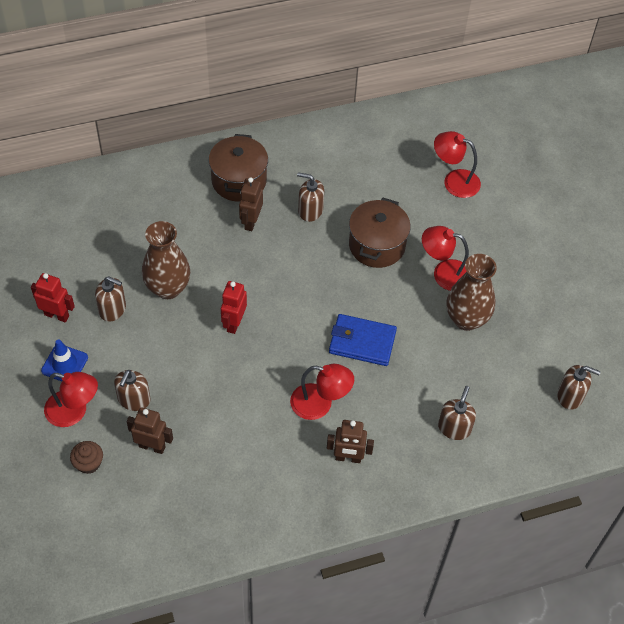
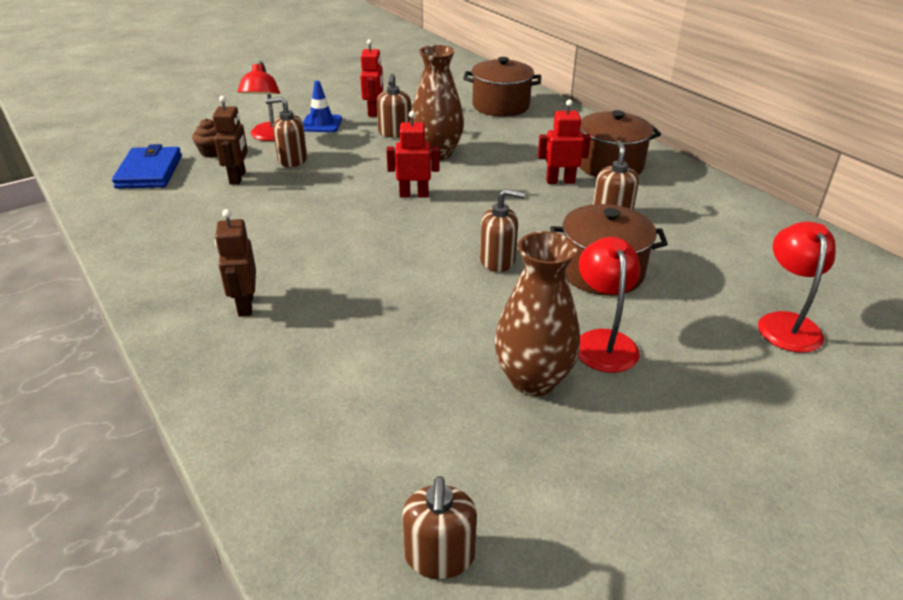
camera: 75 degrees right, 20 degrees down
(92, 212) = (500, 106): none -> brown pot
(251, 222) = (560, 181): brown robot -> red robot
(320, 404) = (323, 269): red lamp -> none
(362, 342) = (435, 286): blue wallet -> blue wallet (149, 172)
(454, 428) = (320, 400): brown soap dispenser -> brown soap dispenser (498, 260)

